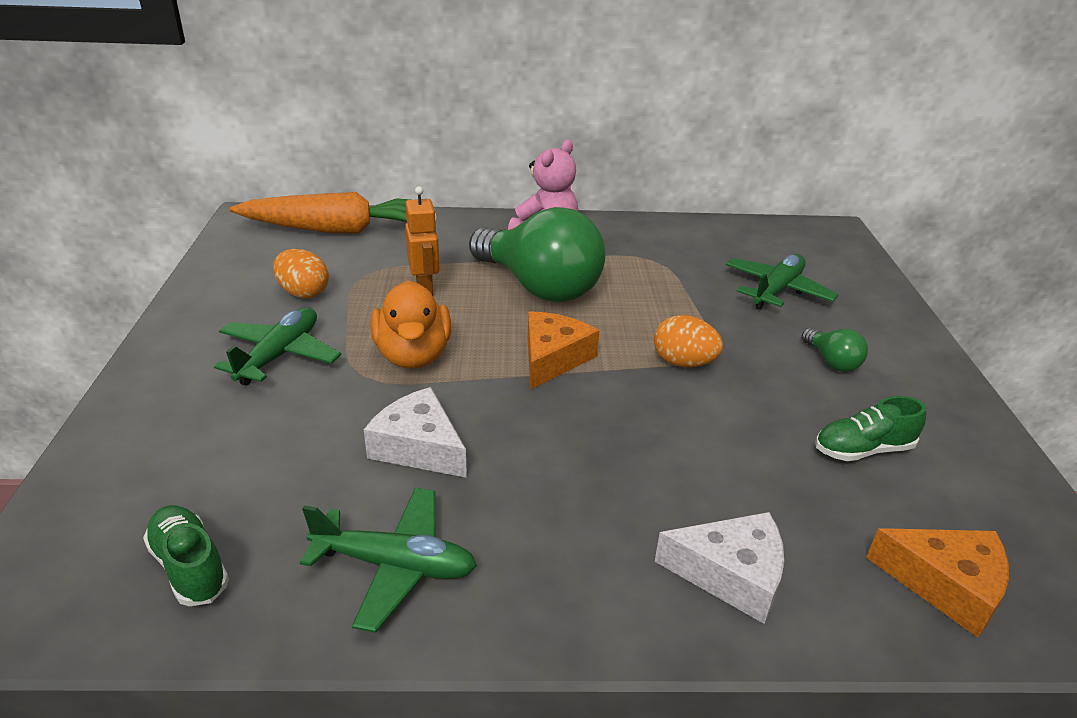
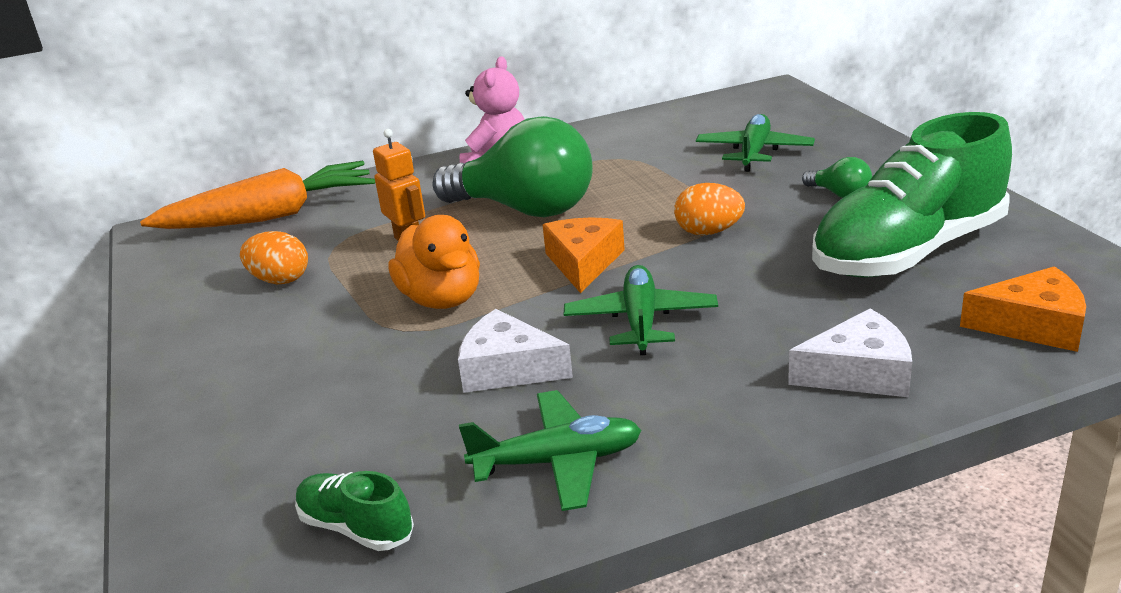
camera: 15 degrees left, 5 degrees down
(279, 355) = (300, 338): green plane -> green plane (641, 321)
(863, 450) = (908, 252): green shoe -> green shoe, size x2.29

